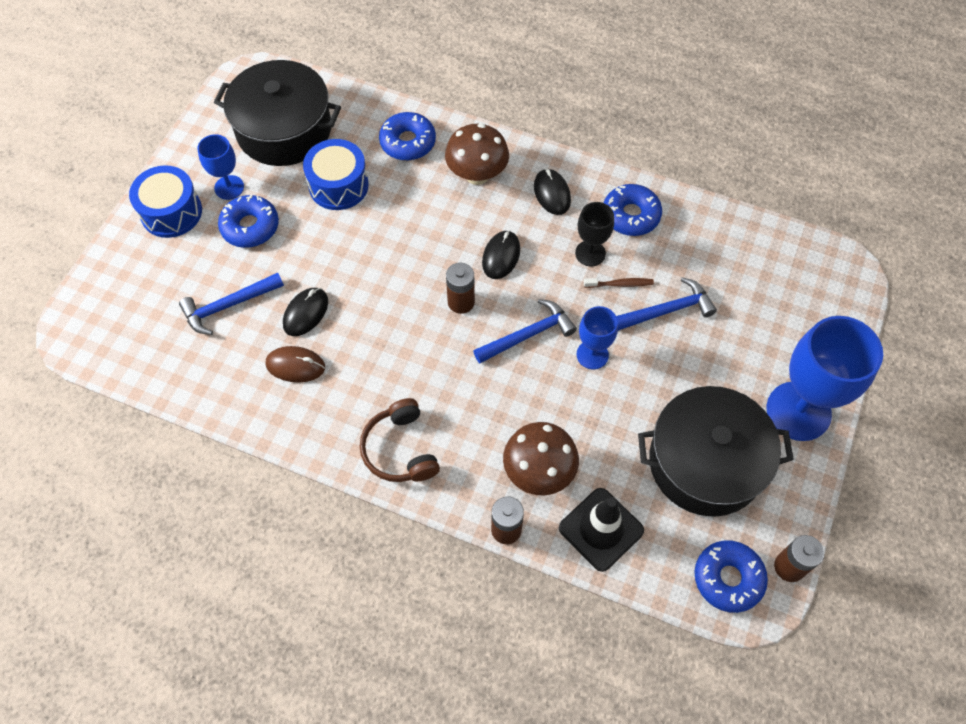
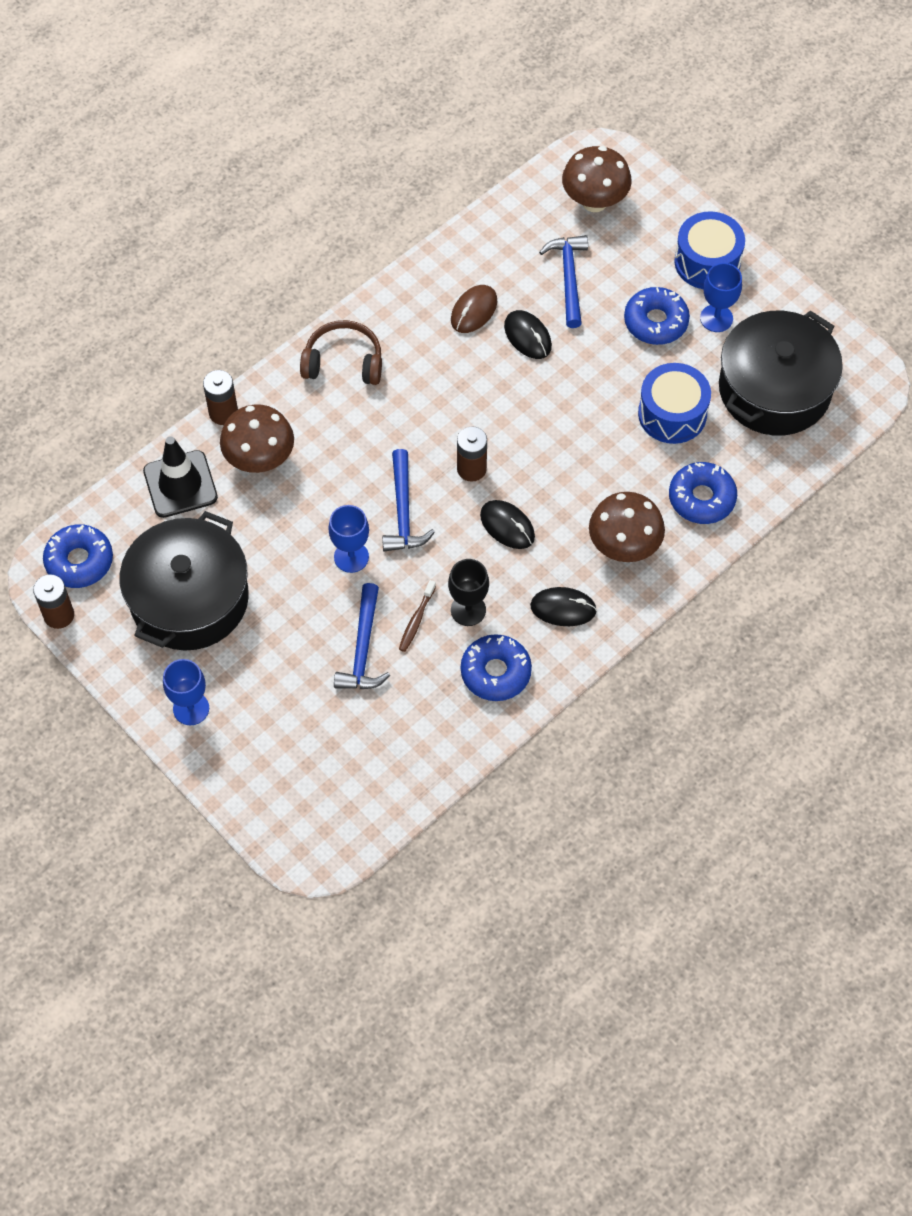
camera: 115 degrees right, 0 degrees up
(131, 318) = (594, 201): none -> brown mushroom
(798, 411) = (191, 708): blue goblet -> blue goblet, size x0.52

